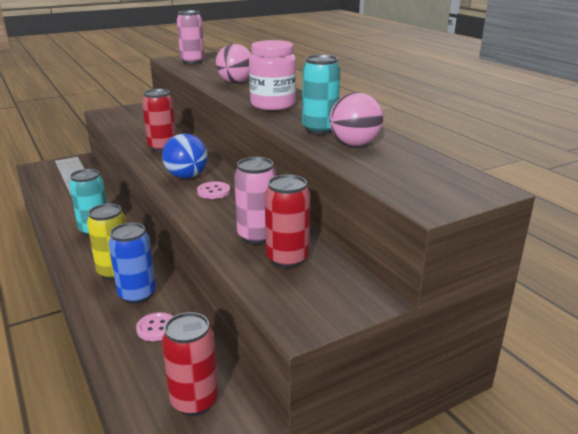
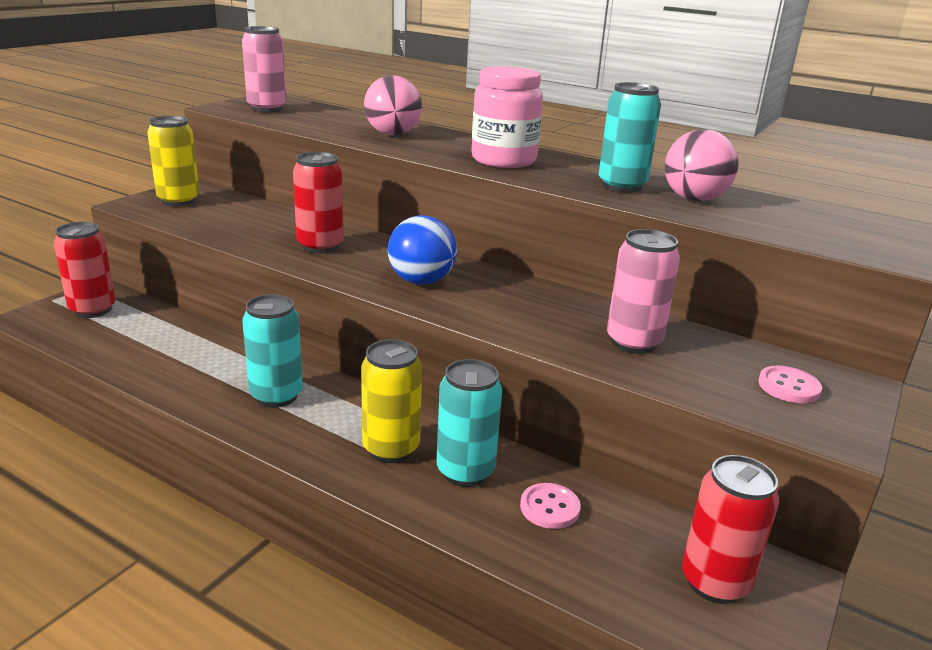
camera: 30 degrees left, 0 degrees up
(128, 113) = (178, 200): none -> yellow can
(137, 295) = (465, 471): blue can -> turquoise can
(213, 191) = (490, 295): pink button -> pink button (788, 387)
(287, 259) = (708, 362): red can -> red can (92, 310)

